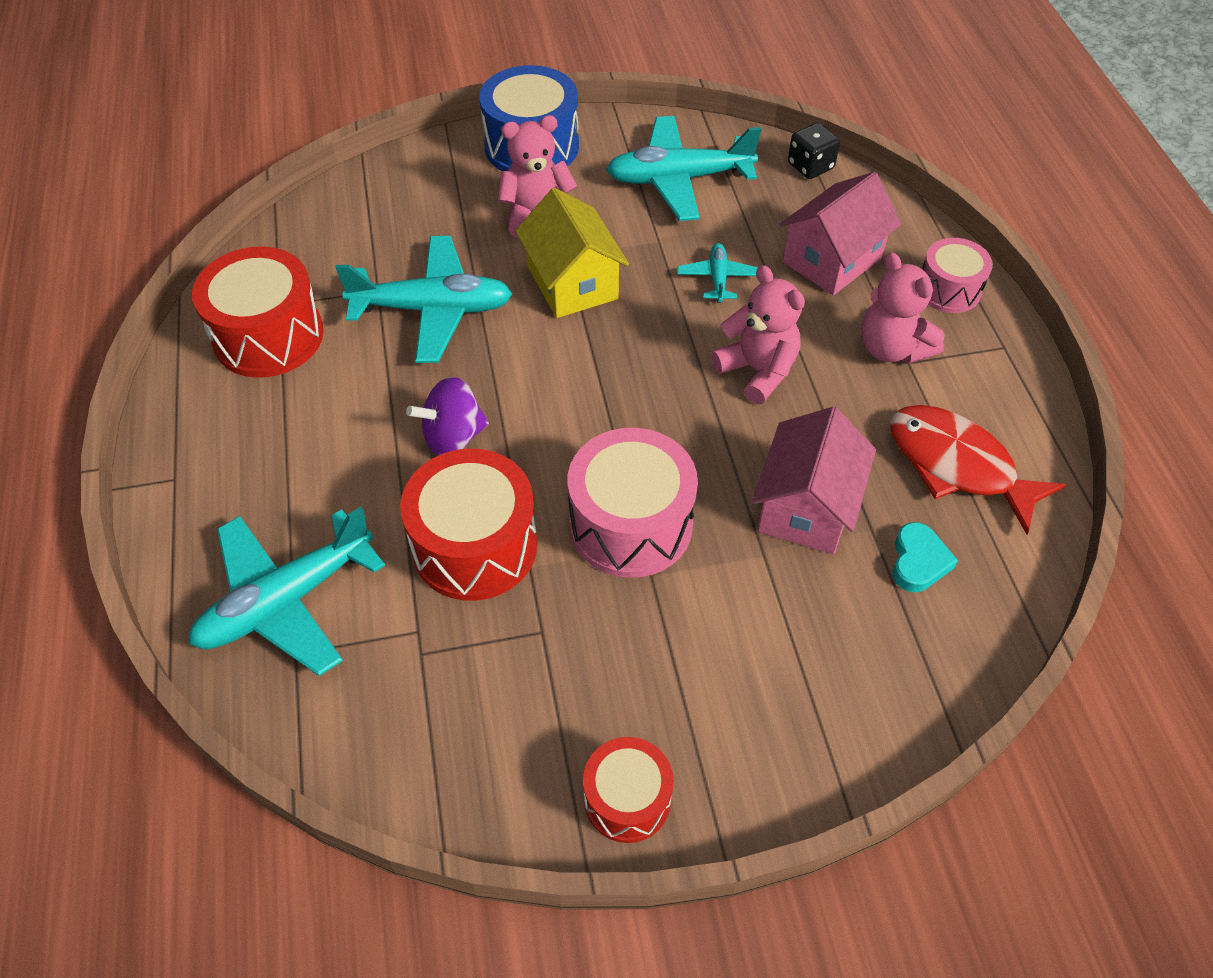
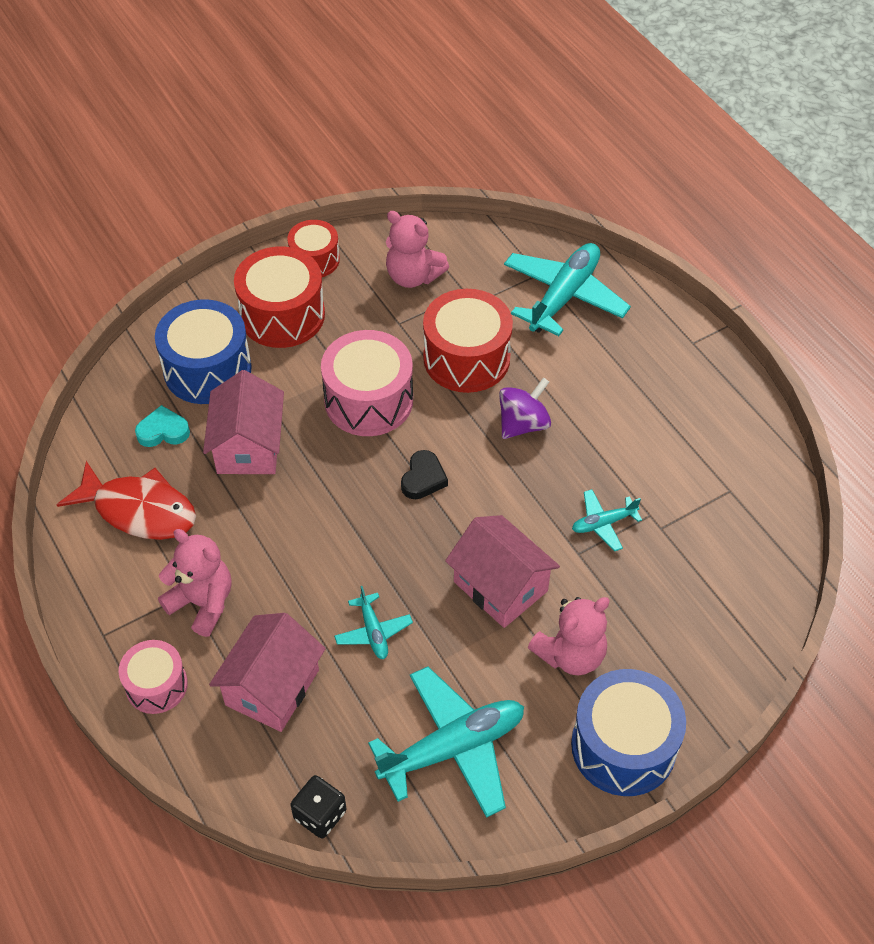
camera: 160 degrees right, 0 degrees up
(268, 336) = (715, 461): red drum -> red drum (282, 315)
(432, 309) = (603, 523): turquoise plane -> turquoise plane, size x0.49
(572, 283) = (500, 586): yellow house -> pink house
(603, 408) = (423, 478): none -> black heart
(757, 371) = (312, 547): pink teddy bear -> pink teddy bear (413, 276)
(843, 640) = (207, 369): none -> blue drum
(918, 561) = (163, 431): turquoise heart -> turquoise heart turned 90 degrees clockwise

